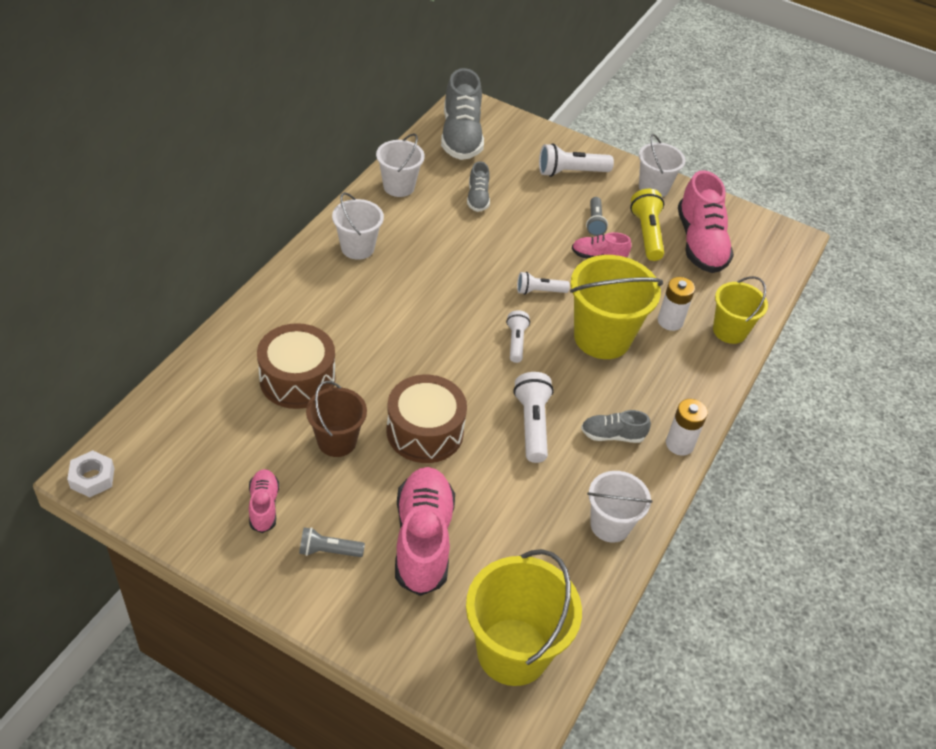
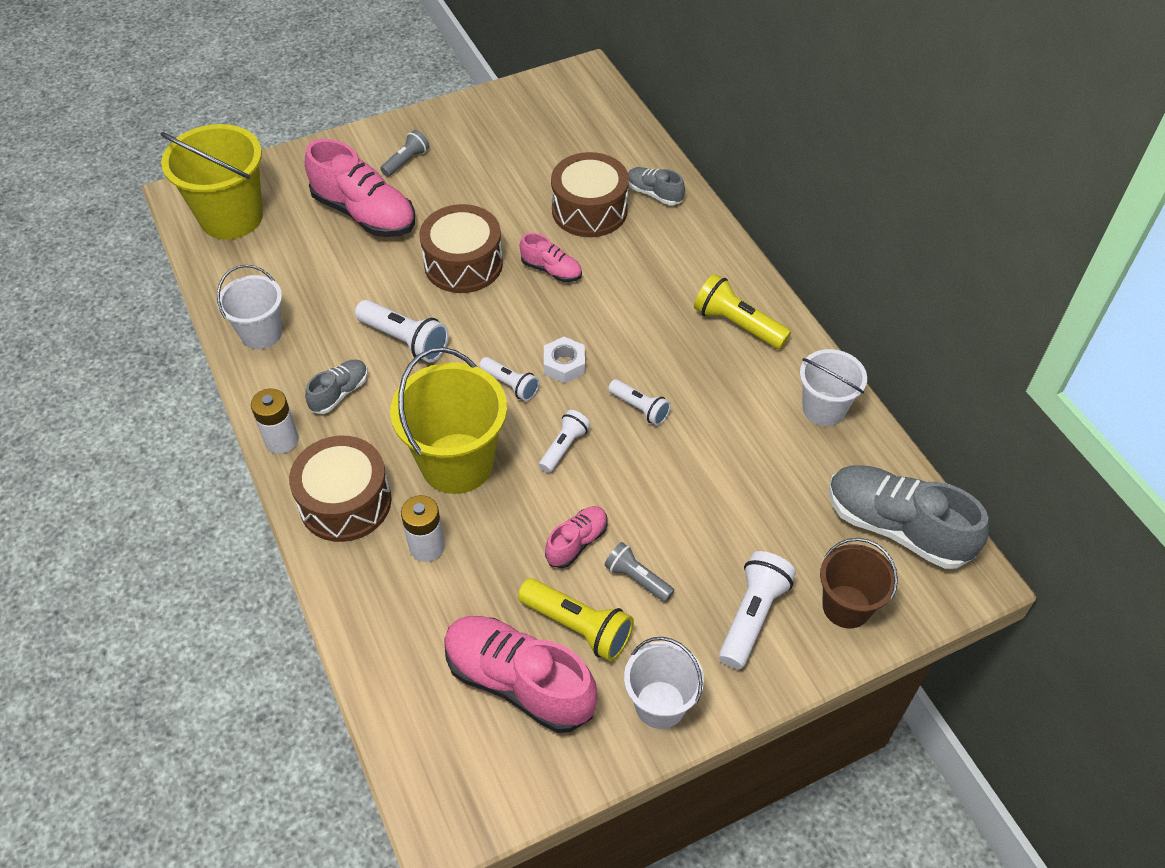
camera: 130 degrees right, 5 degrees up
(92, 478) = (580, 73): white nut -> white nut (564, 364)
(264, 506) = (477, 144): pink shoe -> pink shoe (551, 270)
(337, 441) = (502, 206): brown bucket -> brown bucket (846, 606)
(357, 248) = (737, 324): white bucket -> yellow flashlight
(475, 268) = (640, 408): none -> white flashlight
(478, 198) = (758, 477): grey shoe -> grey shoe (654, 194)
(684, 378) = (345, 502): none -> brown drum
(729, 331) = (365, 600): yellow bucket -> none

